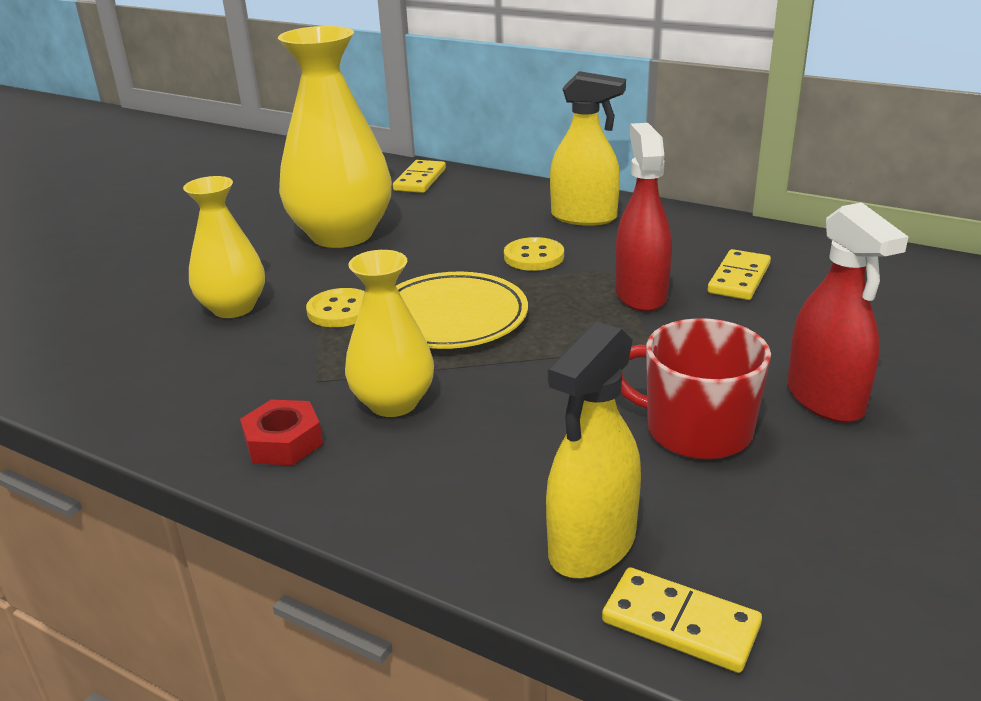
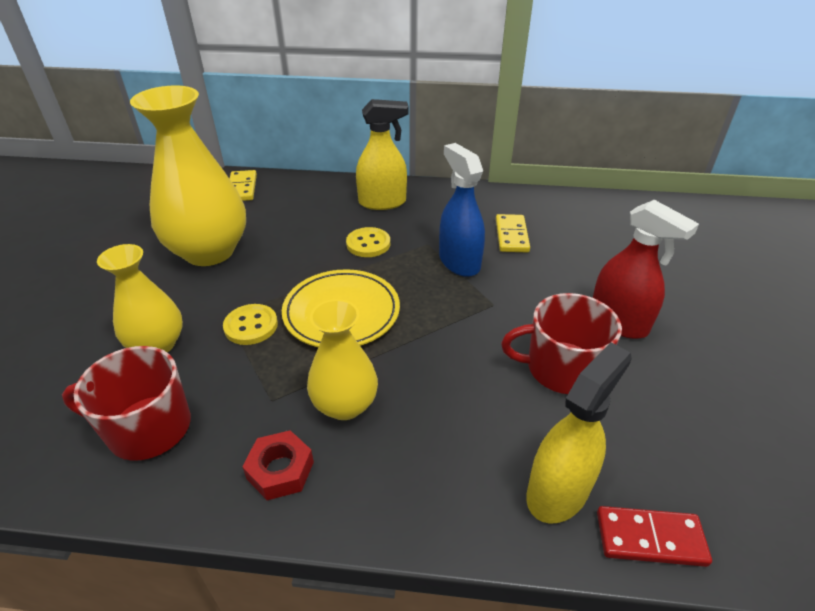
camera: 25 degrees left, 10 degrees up
(178, 375) = (147, 428): none -> red mug
(592, 545) = (558, 491): yellow spray bottle -> yellow spray bottle turned 150 degrees counterclockwise
(640, 294) = (459, 262): red spray bottle -> blue spray bottle
(680, 623) = (650, 538): yellow domino -> red domino

